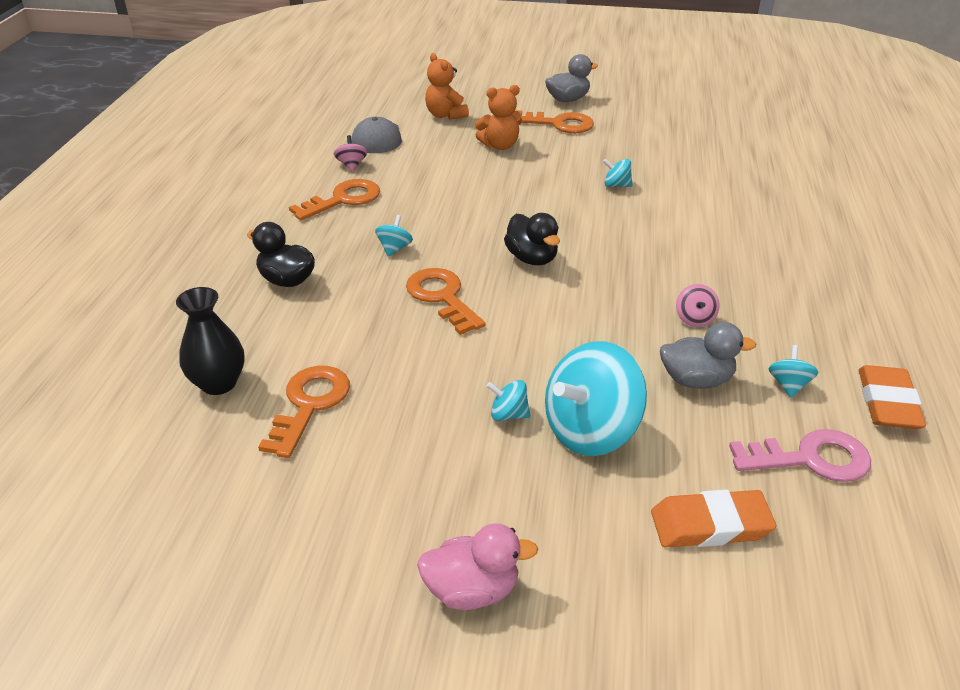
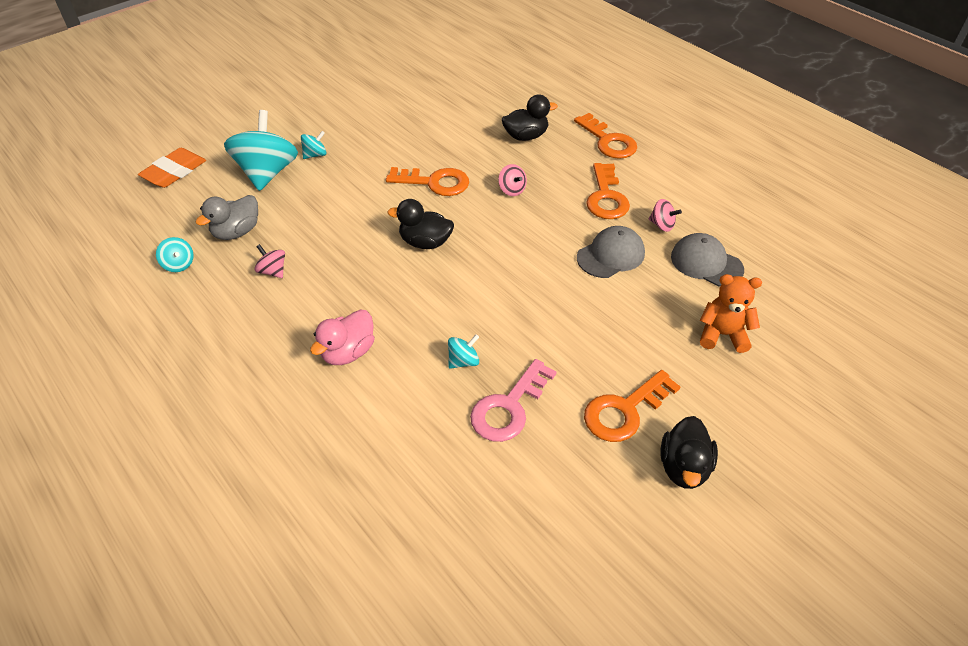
camera: 130 degrees right, 10 degrees up
(218, 383) = (458, 87): black vase -> none
(309, 405) = (407, 104): orange key -> orange key (608, 141)
(394, 248) = (512, 190): turquoise spinning top -> pink spinning top
(420, 173) = (611, 255): none -> grey cap
(472, 590) = (252, 100): pink duck -> pink duck (348, 352)
(500, 146) = (616, 333): orange teddy bear -> none
(568, 99) = (683, 467): grey duck -> black duck
(810, 459) = (142, 229): pink key -> pink key (509, 407)
(887, 403) = (109, 293): orange eraser -> none

